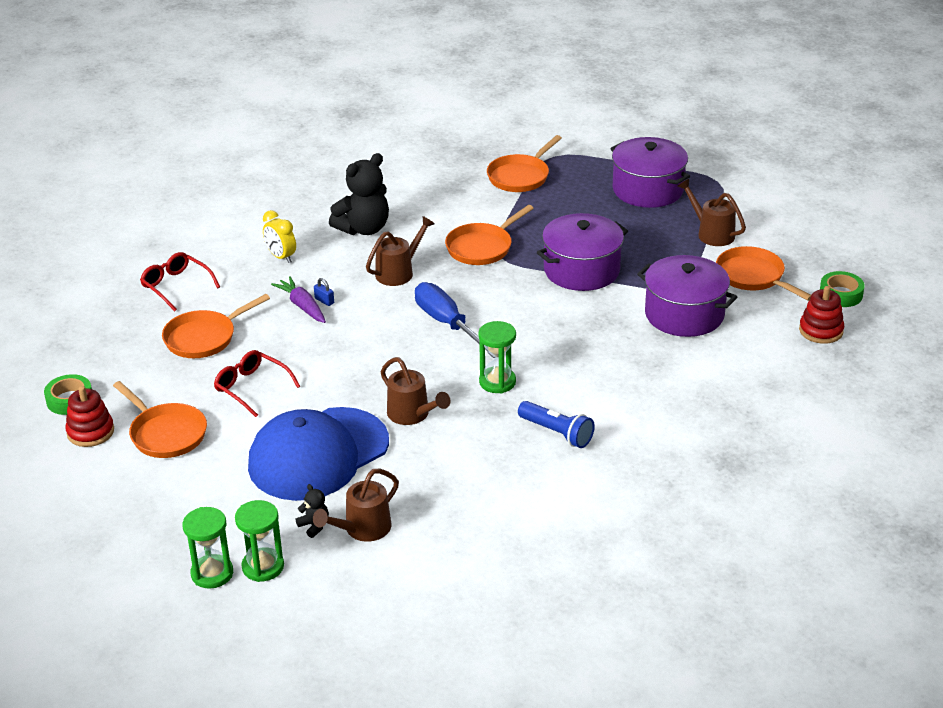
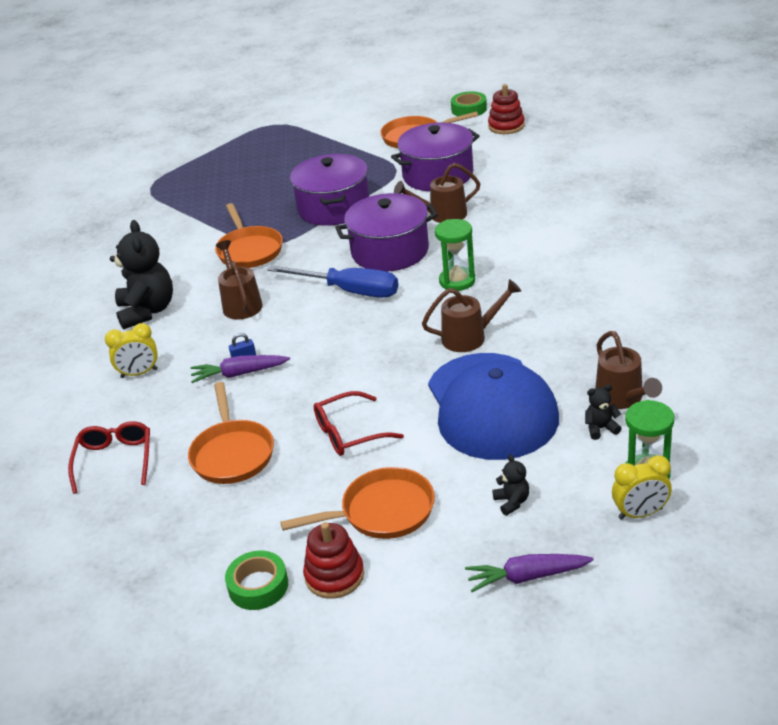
camera: 60 degrees left, 0 degrees up
(119, 528) = (527, 577): none -> purple carrot
(176, 286) = (115, 460): red glasses -> red glasses turned 105 degrees clockwise
(201, 498) = (512, 502): none -> black teddy bear
(212, 574) = (640, 514): green hourglass -> yellow clock
(448, 324) = (349, 291): blue screwdriver -> blue screwdriver turned 150 degrees counterclockwise
(520, 176) = (162, 209): orange pan -> none
(557, 433) = (550, 265): blue flashlight -> none
(648, 189) = (251, 155): purple pot -> purple pot (390, 251)
(711, 233) = (341, 141): brown watering can -> brown watering can (442, 215)

